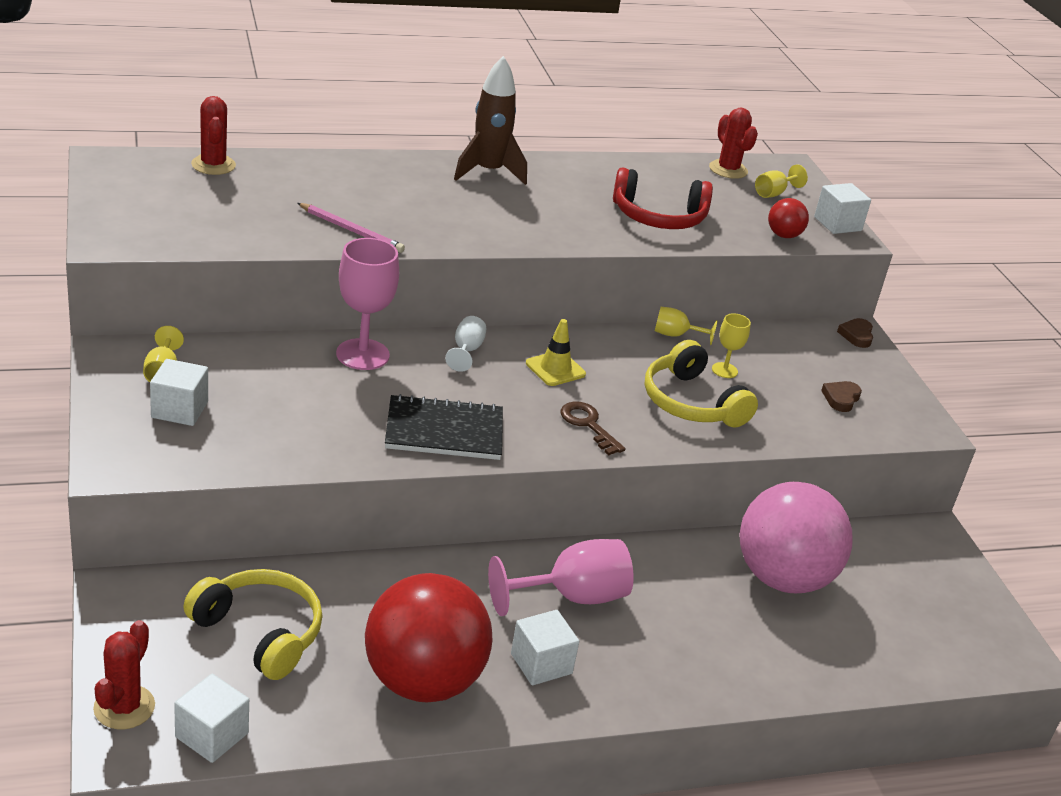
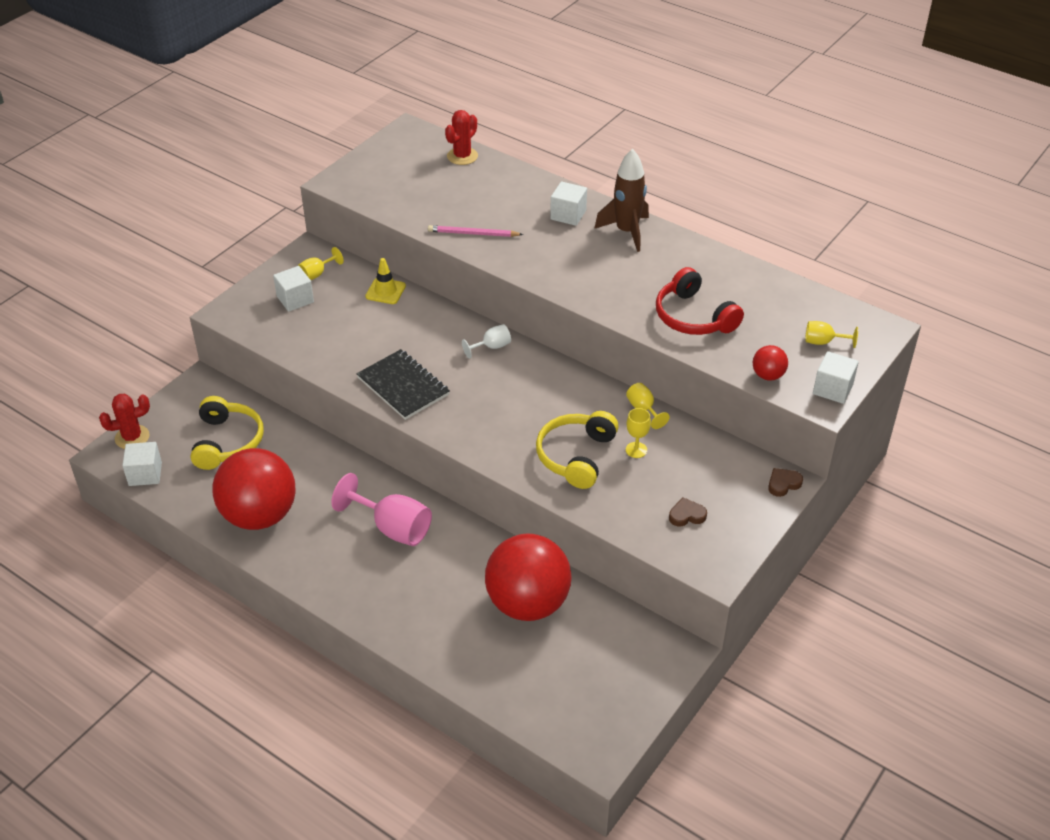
camera: 55 degrees right, 10 degrees up
(351, 230) = (473, 234): pink pencil -> pink pencil turned 105 degrees clockwise
(362, 354) = (430, 318): pink goblet -> none
(541, 663) = (324, 548): white cube -> white cube (568, 215)
(555, 369) = (526, 387): yellow traffic cone -> yellow traffic cone (385, 291)
(588, 425) = (488, 430): brown key -> none
(728, 170) = (819, 307): red cactus -> none
(782, 578) = (528, 603): pink ball -> red ball

